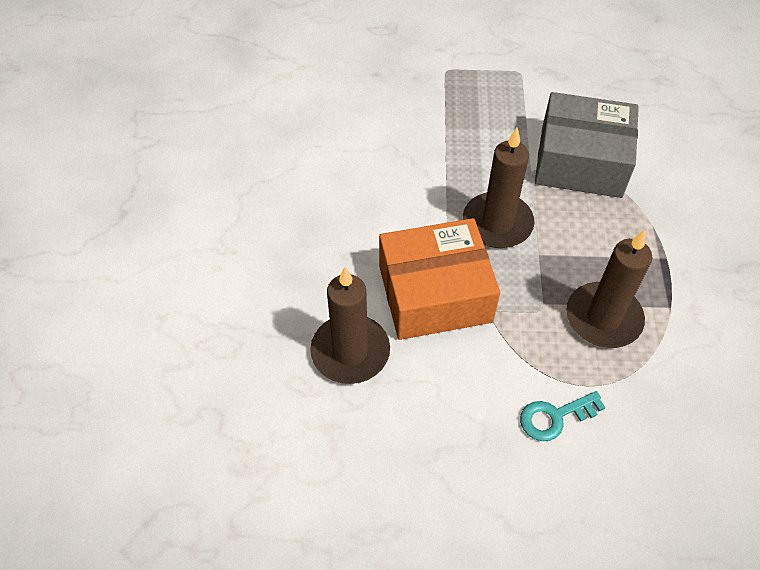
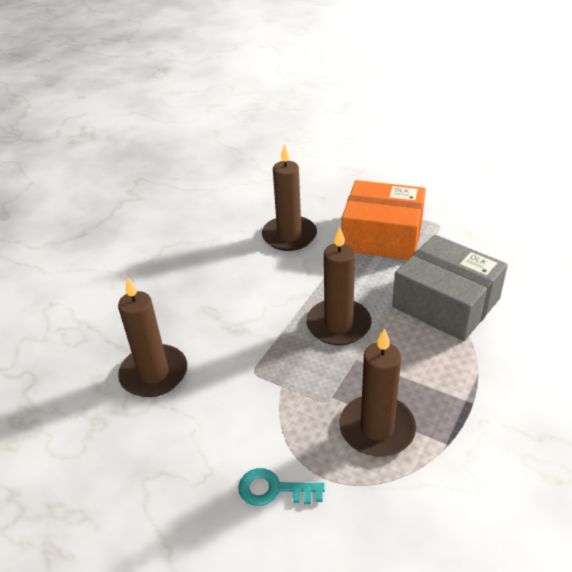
camera: 30 degrees right, 15 degrees down
(374, 135) = (289, 236): none -> brown candle
(435, 293) = (249, 357): orange box -> orange box (382, 235)

